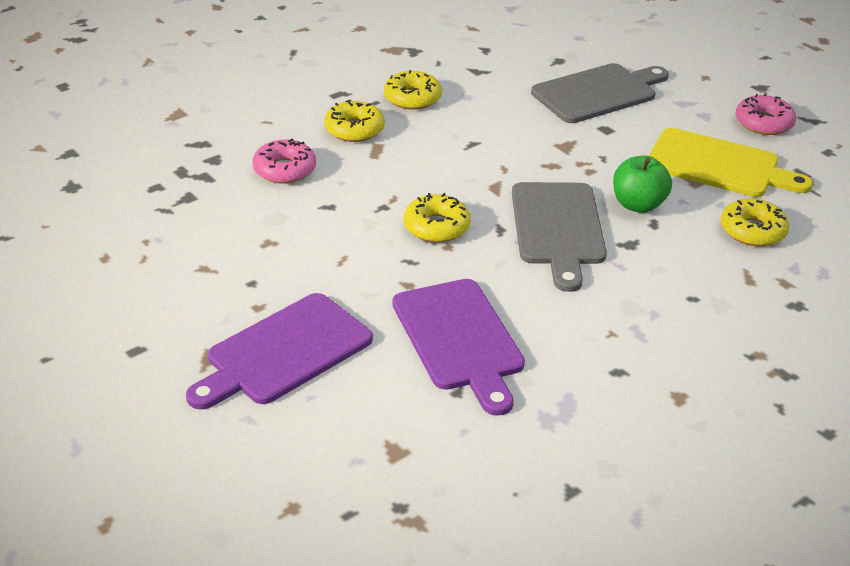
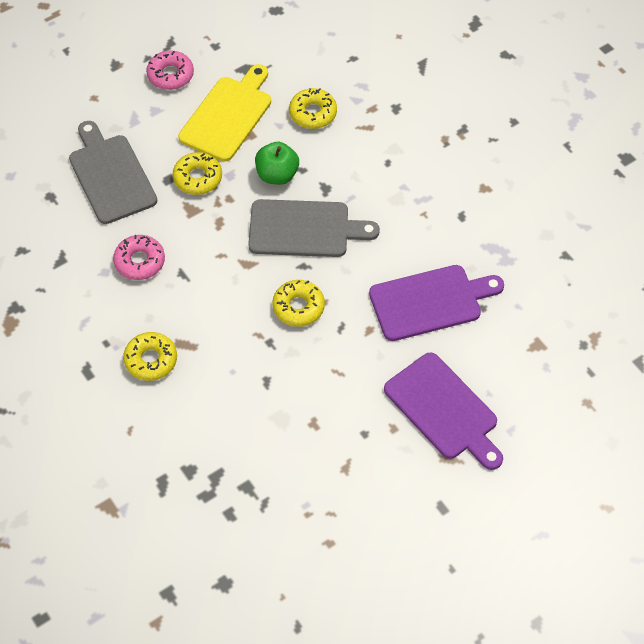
camera: 85 degrees left, 20 degrees up
(284, 170) = (210, 414): pink donut -> pink donut (140, 262)
(412, 98) = (102, 313): yellow donut -> yellow donut (198, 178)

